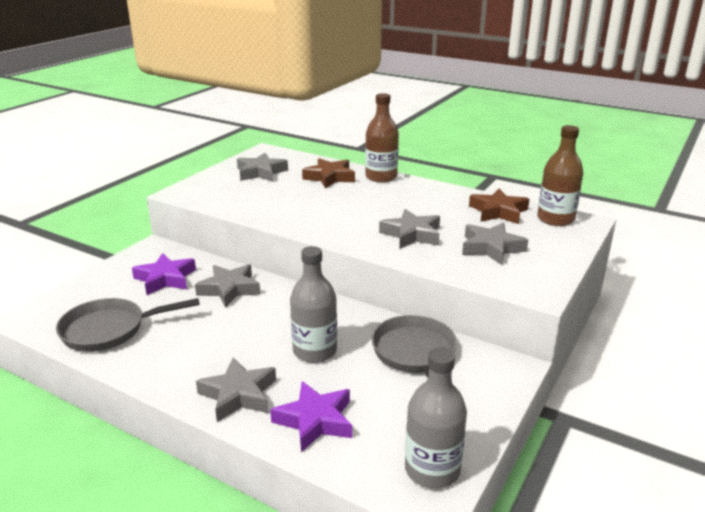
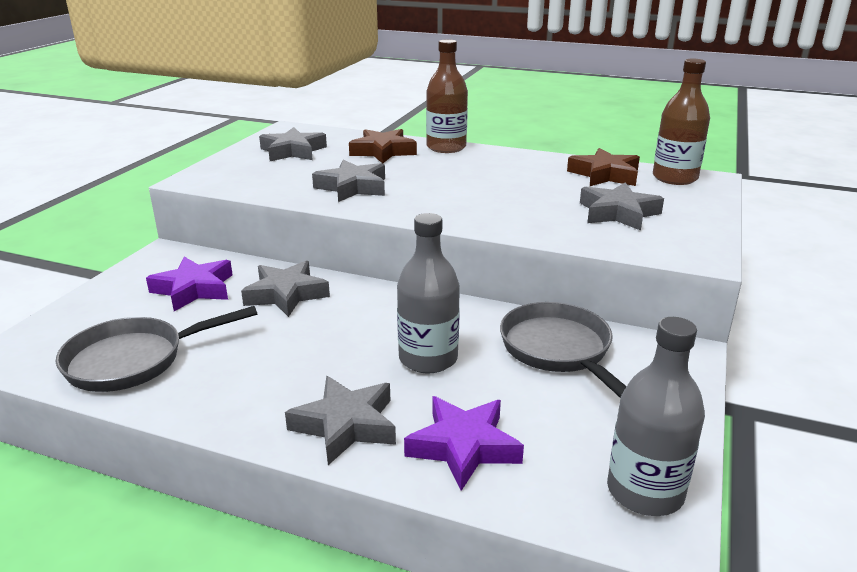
camera: 10 degrees left, 0 degrees up
(412, 234) = (514, 205): grey star -> grey star (352, 187)

